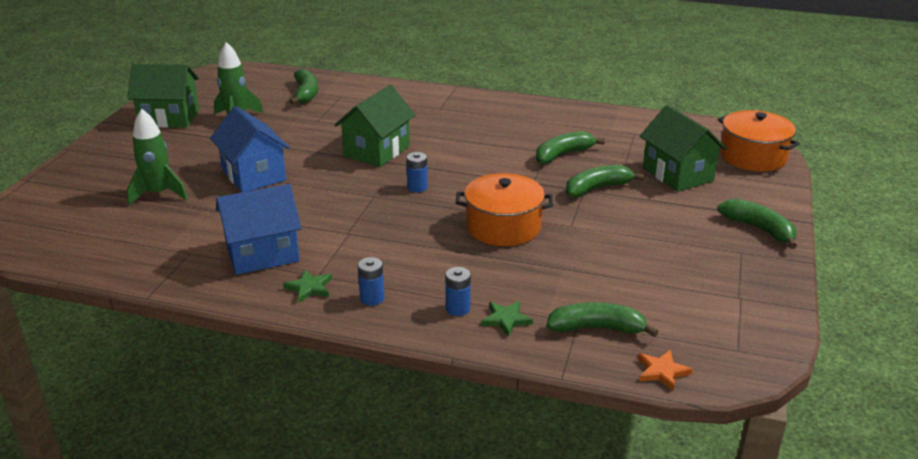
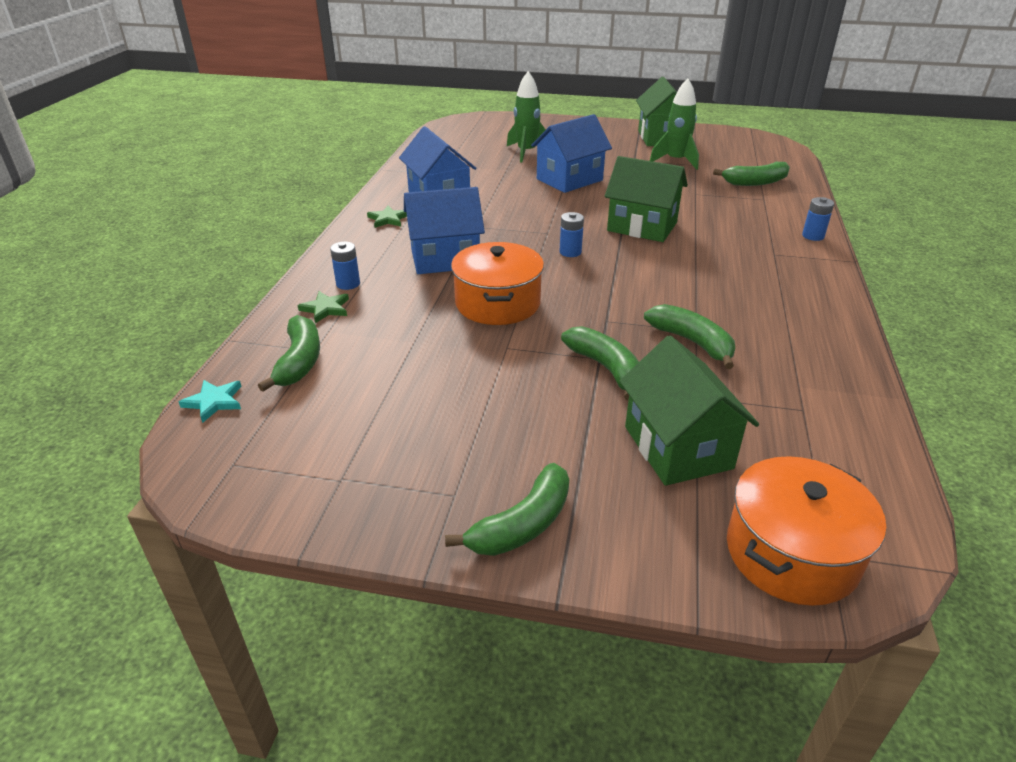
camera: 85 degrees right, 5 degrees up
(372, 298) = (369, 245): blue battery -> blue battery (813, 236)
(415, 251) = (445, 259): none -> blue house
(662, 371) = (214, 402): orange star -> turquoise star
(677, 174) = (678, 447): green house -> green house turned 75 degrees counterclockwise

